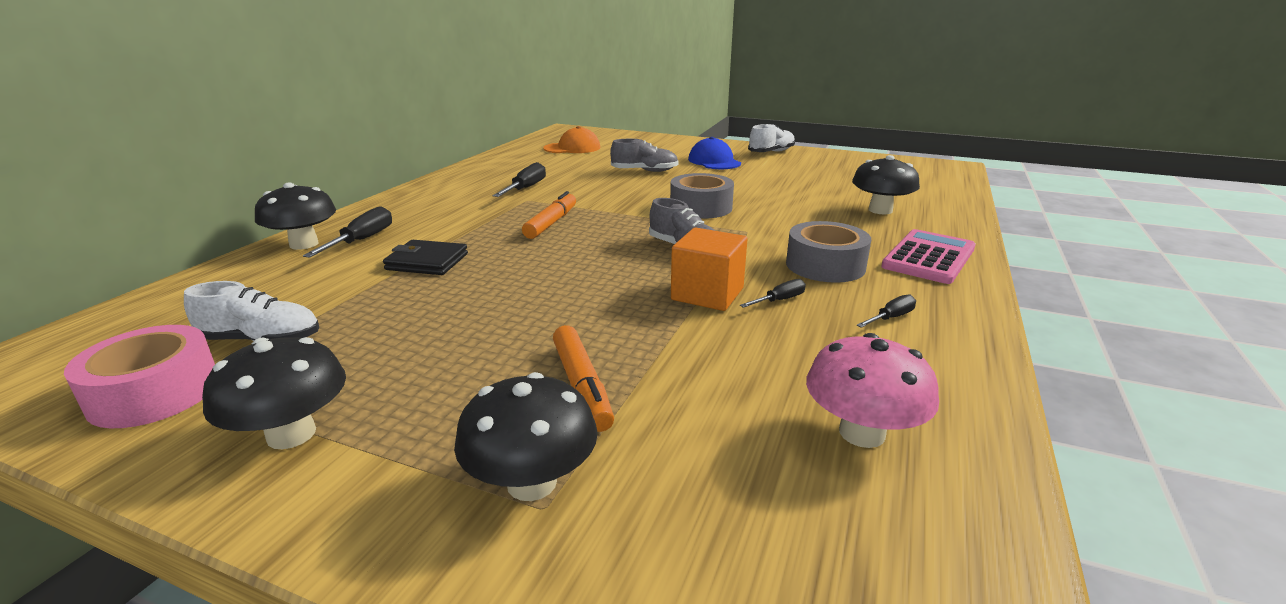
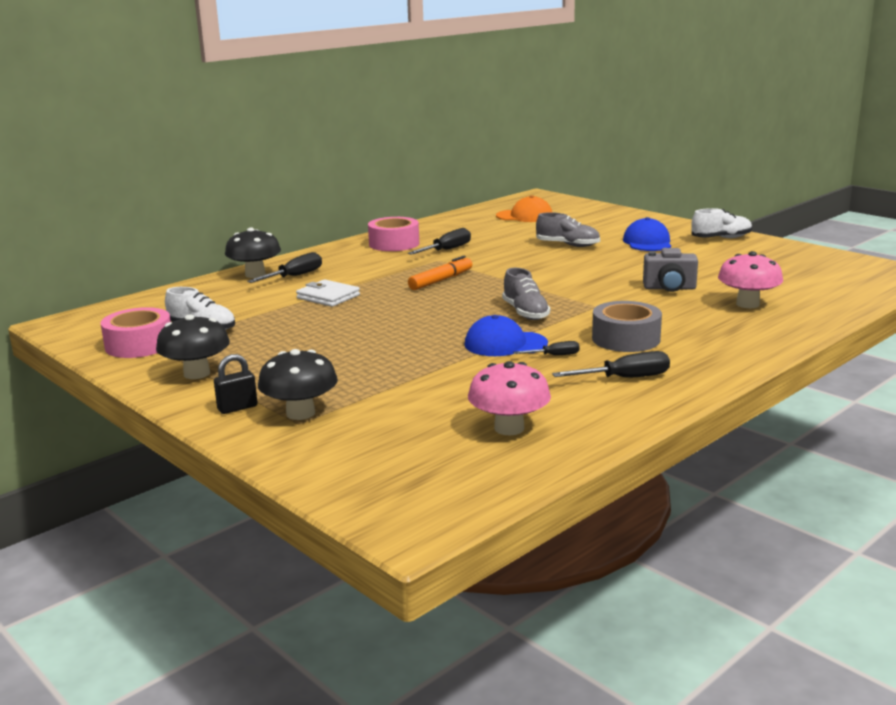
camera: 25 degrees right, 5 degrees down
(409, 499) = (237, 408): none -> black padlock
(427, 262) = (328, 297): black wallet -> white wallet
(459, 187) = (394, 244): none -> pink tape
(582, 386) = (365, 379): orange marker -> none
(701, 207) = (579, 282): grey tape -> none
(707, 294) = (505, 344): orange cube -> blue cap
(791, 203) = (669, 288): none -> grey camera
(880, 210) = (747, 304): black mushroom -> pink mushroom
(891, 318) = (625, 378): black screwdriver -> black screwdriver, size x1.70
(928, 257) = (728, 346): pink calculator -> none

